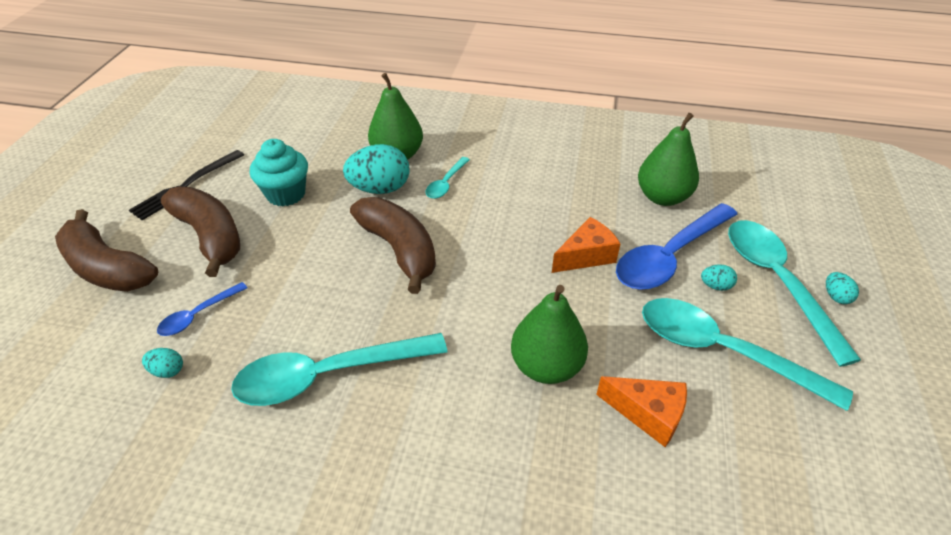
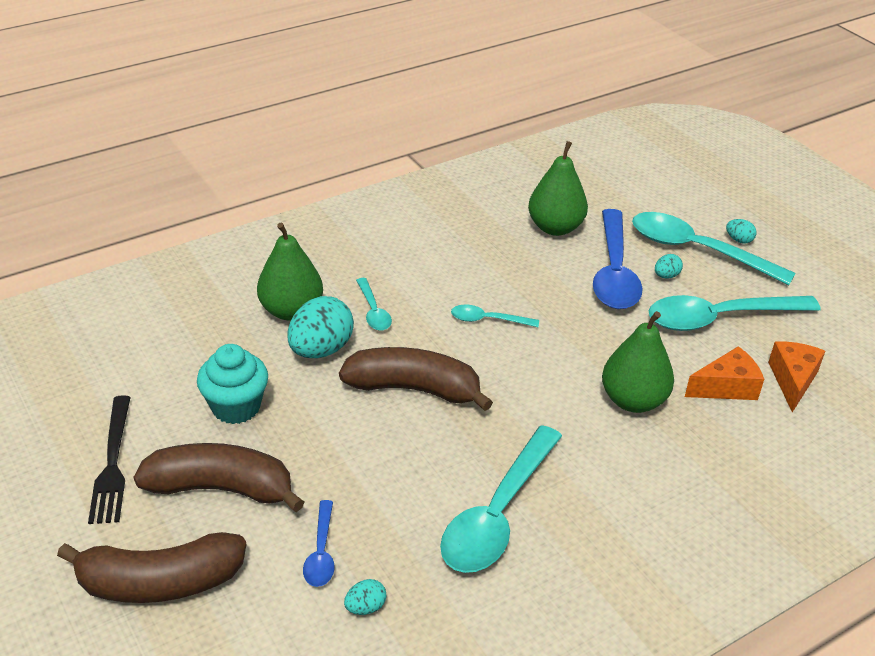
camera: 45 degrees left, 5 degrees down
(515, 234) = (488, 320): none -> turquoise spoon
(586, 256) = (559, 306): orange cheese -> orange cheese (792, 380)

